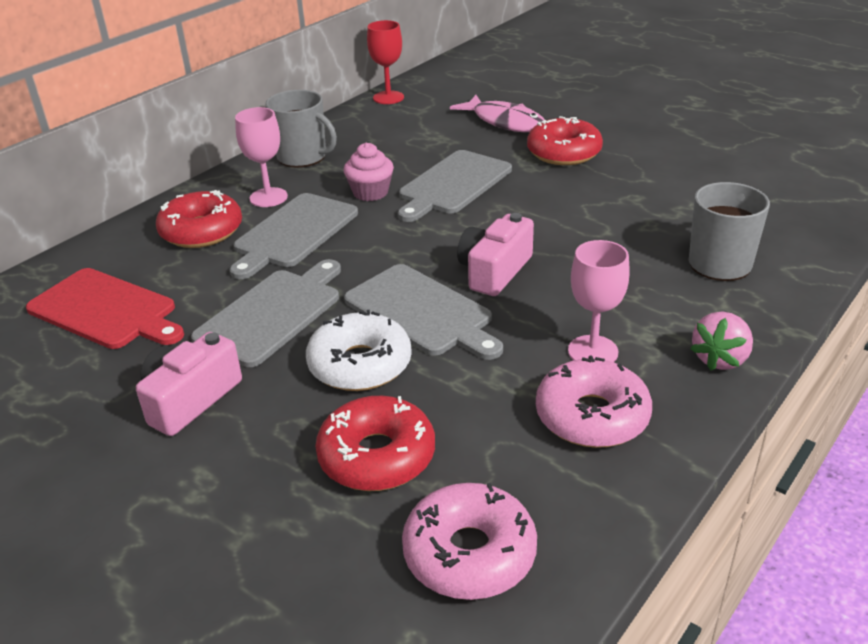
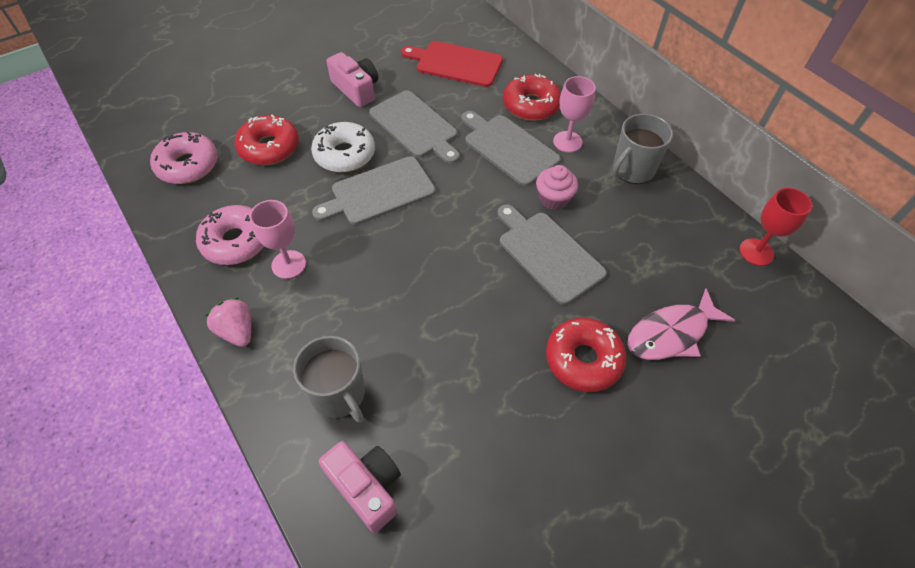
camera: 105 degrees right, 20 degrees up
(106, 310) = (456, 63): red cutting board -> red cutting board turned 60 degrees clockwise
(494, 271) = (405, 242): pink camera -> pink camera (366, 487)

